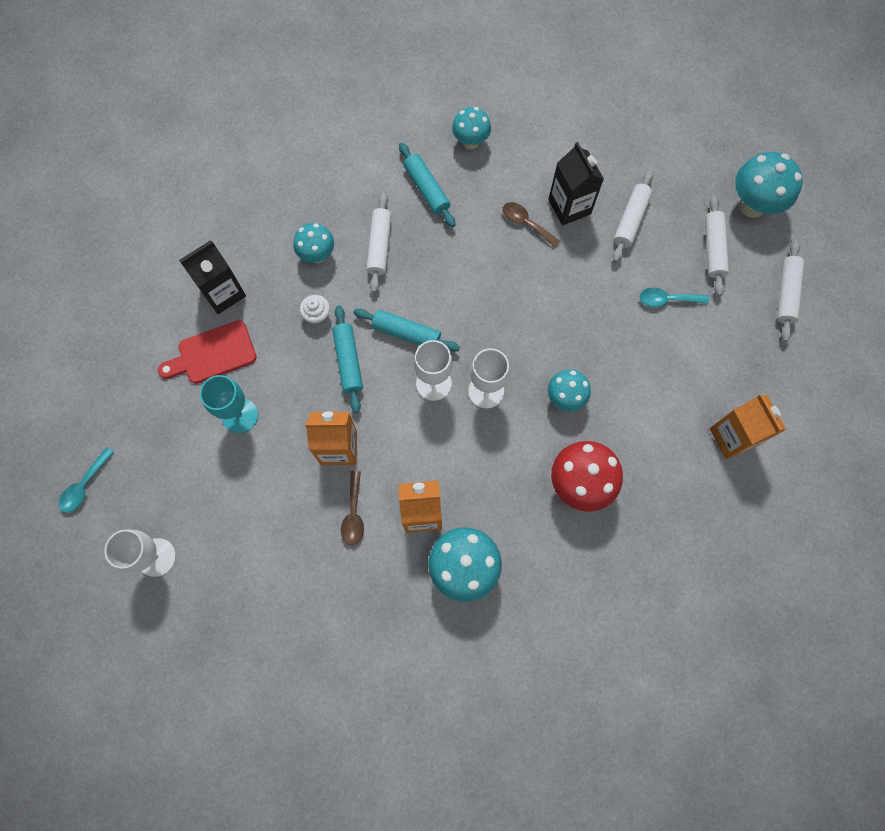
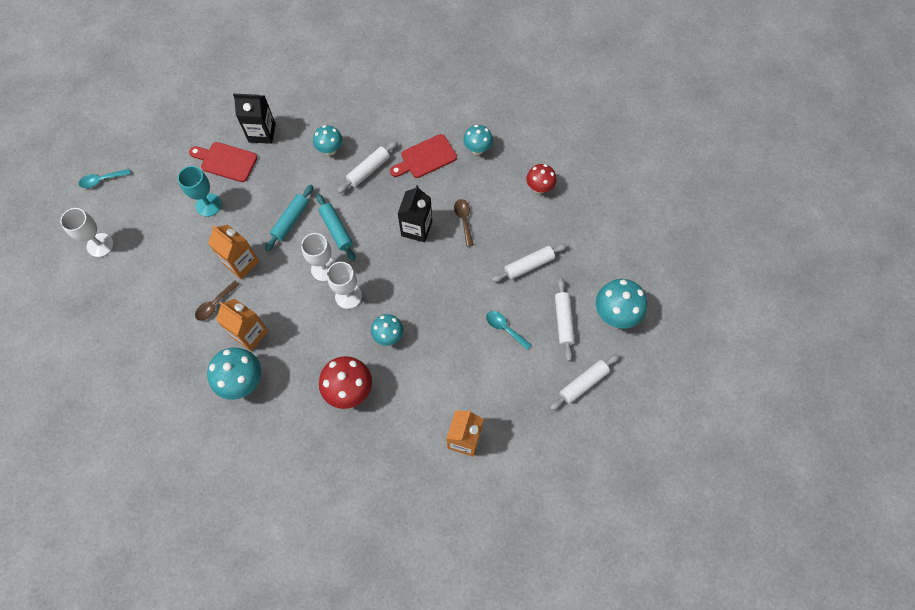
camera: 40 degrees right, 5 degrees down
(317, 315) = (298, 182): white cupcake -> none
(426, 189) = (425, 158): turquoise rolling pin -> red cutting board
(568, 136) = (539, 188): none -> red mushroom
(569, 207) = (499, 229): black carton -> black carton (416, 228)
(713, 249) = (563, 321): white rolling pin -> white rolling pin turned 45 degrees counterclockwise

